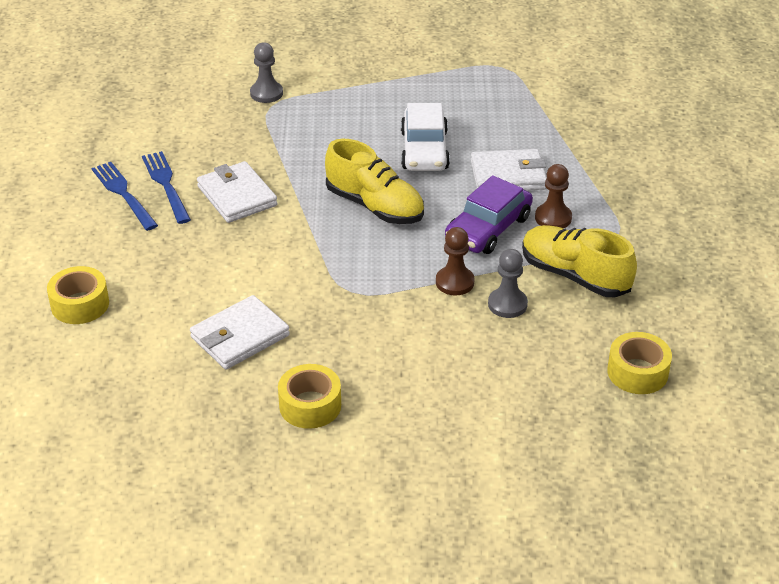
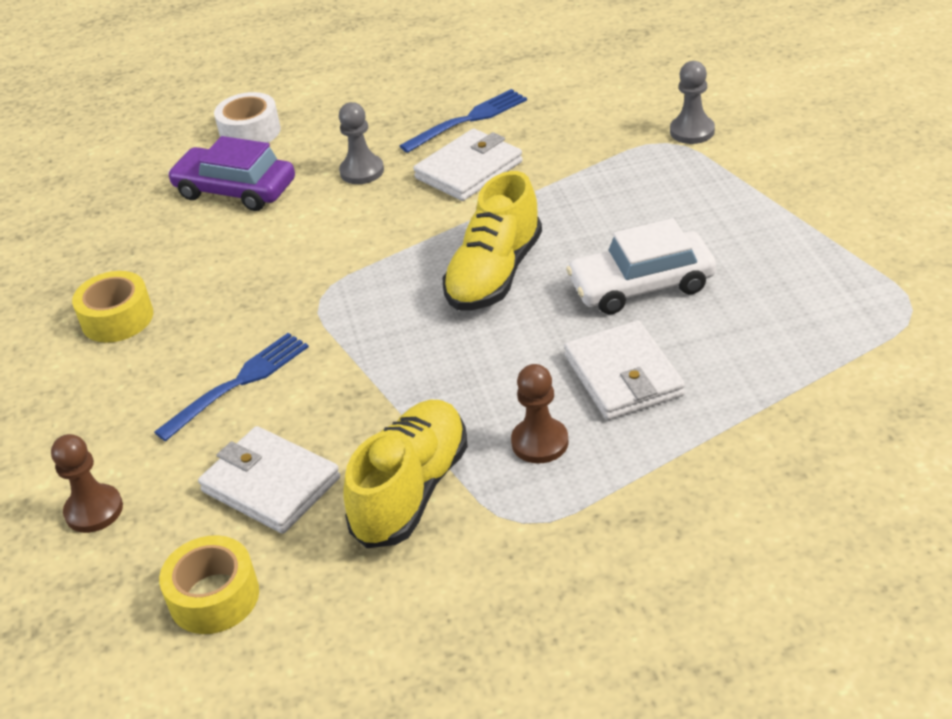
camera: 80 degrees right, 0 degrees up
(80, 304) = (250, 132): yellow tape -> white tape
(123, 194) = (439, 100): blue fork -> blue fork (238, 383)
(240, 336) = (221, 241): white wallet -> white wallet (271, 484)
(454, 282) = (361, 378): brown pawn -> brown pawn (94, 510)
(488, 228) = (488, 383): purple car -> purple car (235, 190)
(507, 304) = (329, 436): grey pawn -> grey pawn (362, 171)

